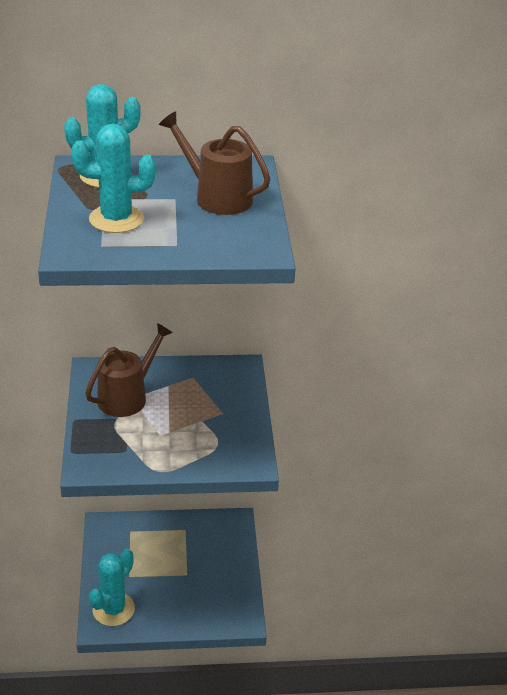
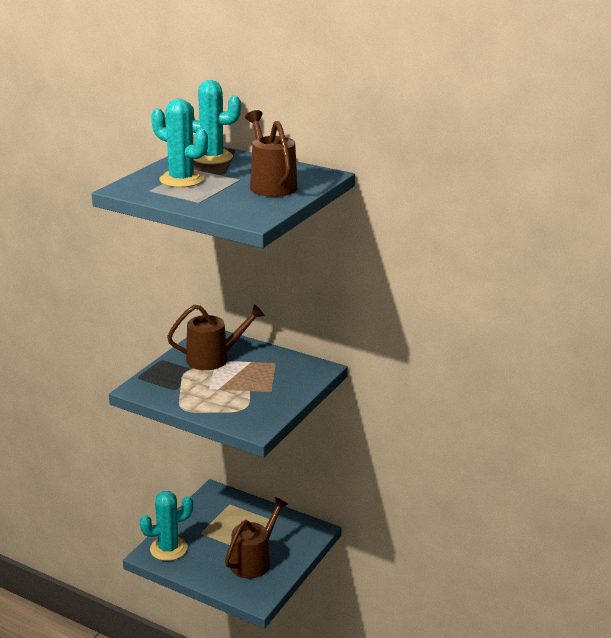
camera: 35 degrees right, 10 degrees down
(206, 581) = (254, 560): none -> brown watering can

